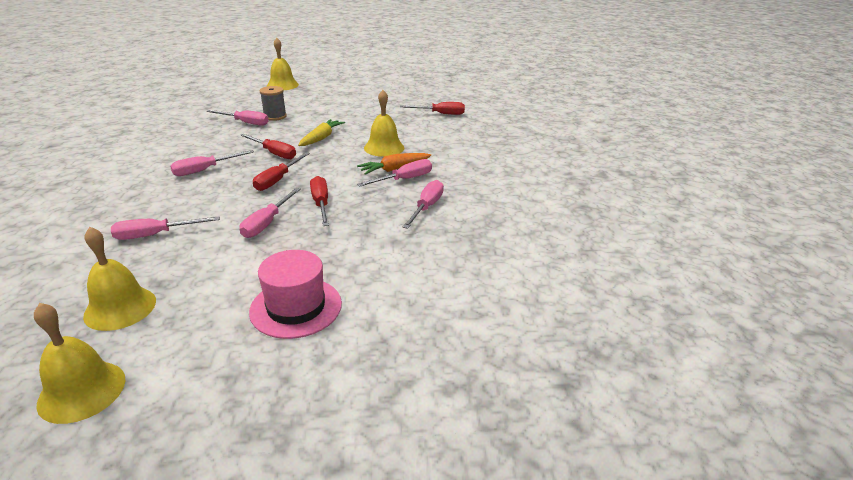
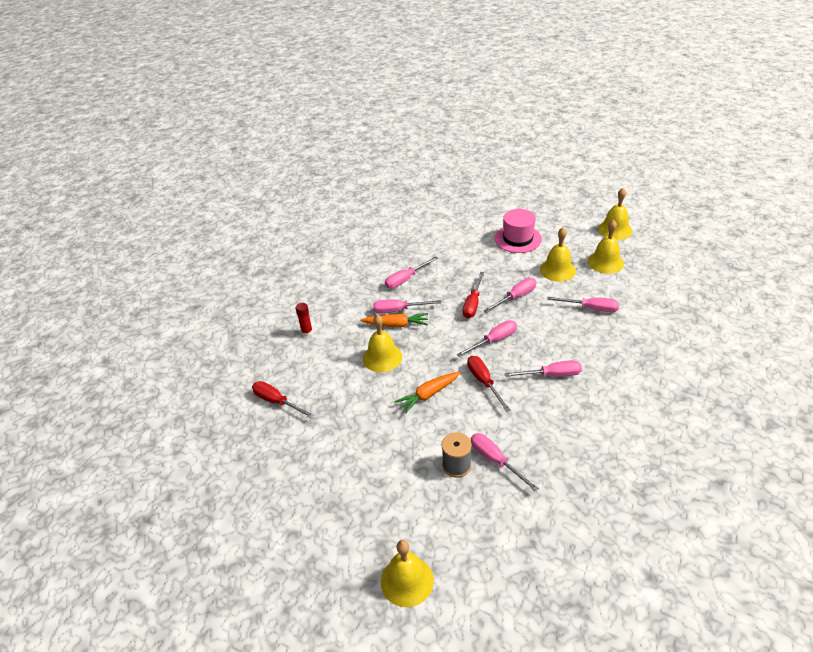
camera: 145 degrees left, 10 degrees up
(210, 272) = (557, 270): none -> yellow bell
(278, 180) = (494, 340): red screwdriver -> pink screwdriver
(321, 138) = (428, 394): yellow carrot -> orange carrot
(474, 147) = (307, 332): none -> red glue stick

